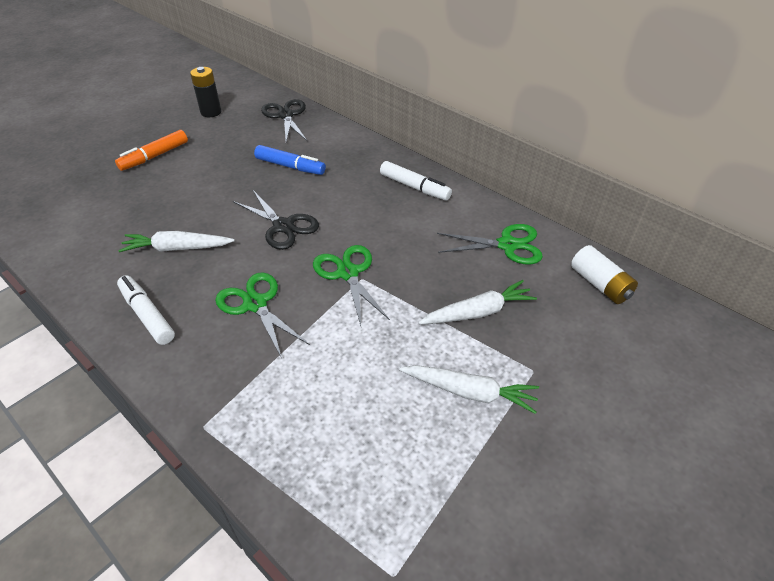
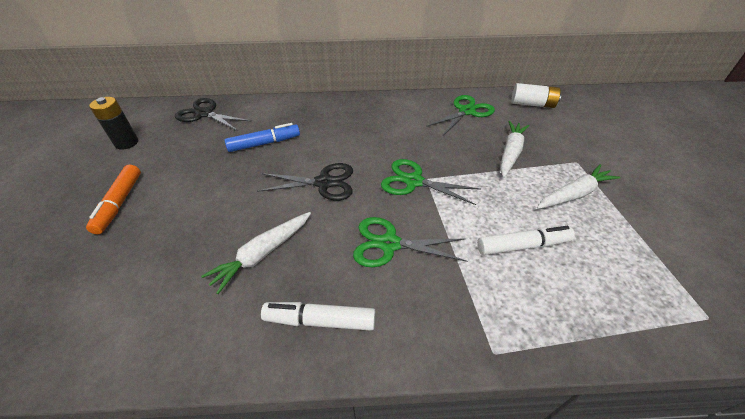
camera: 45 degrees left, 0 degrees up
(414, 187) = (370, 110): white marker -> white marker (522, 246)

